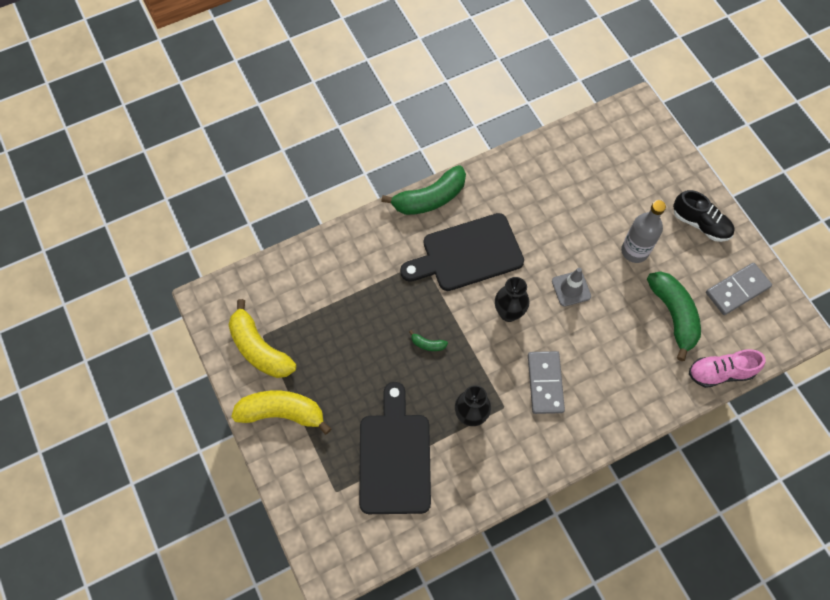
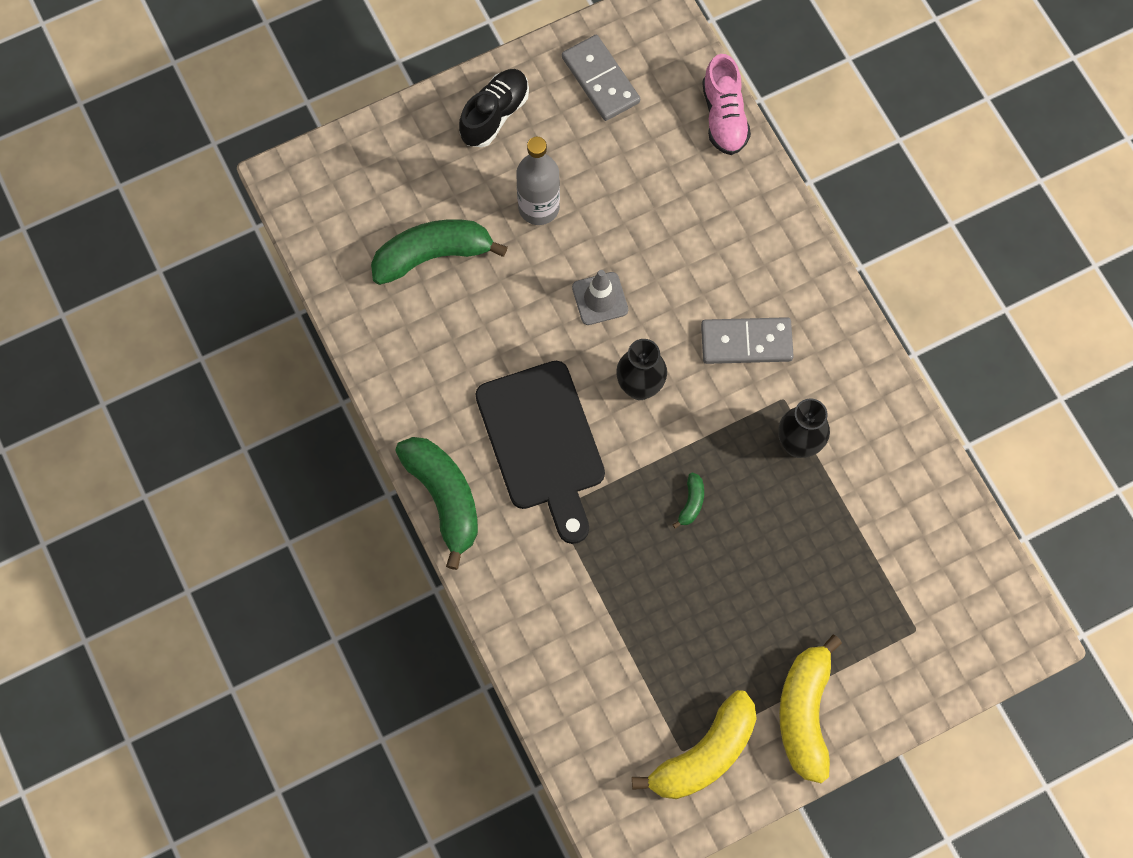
camera: 90 degrees left, 5 degrees up
(394, 457) = (863, 549): black cutting board -> none
(673, 315) = (640, 166): green banana -> green banana (433, 255)

